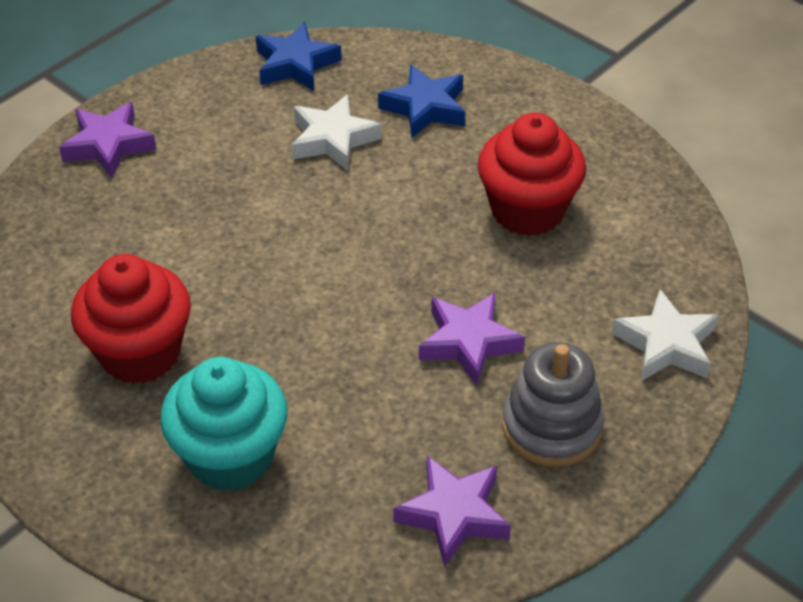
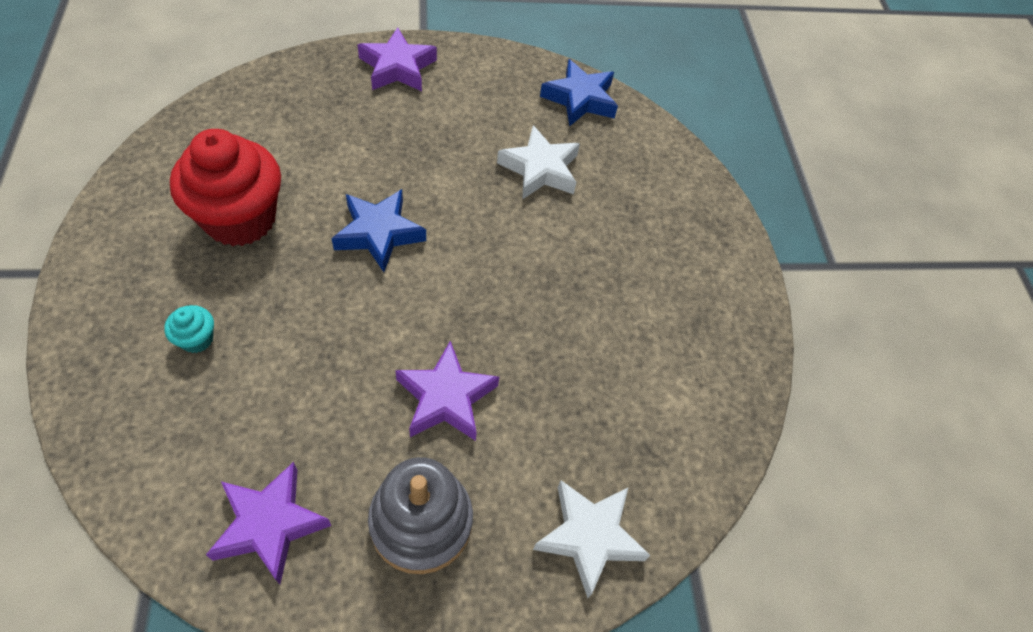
camera: 35 degrees right, 10 degrees up
(230, 456) = (197, 339): turquoise cupcake -> turquoise cupcake, size x0.41
(425, 108) = (631, 195): blue star -> blue star (379, 233)
(527, 210) = (613, 331): red cupcake -> none

